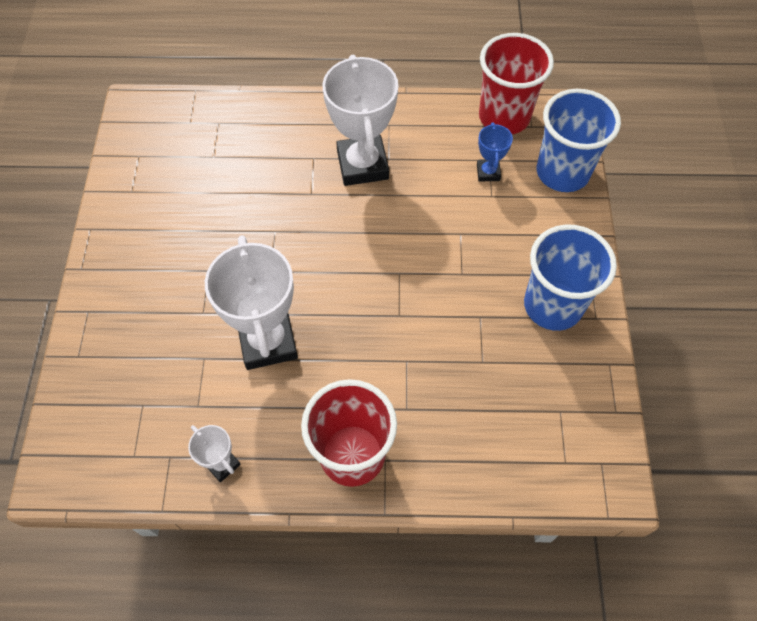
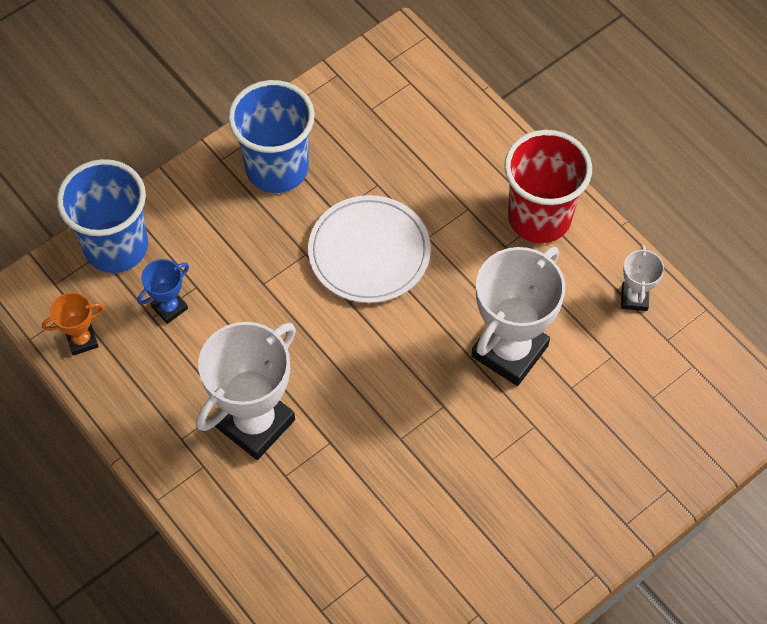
camera: 130 degrees left, 0 degrees up
(428, 313) = (369, 252): none -> white plate
(504, 117) = (82, 340): red cup -> orange trophy

